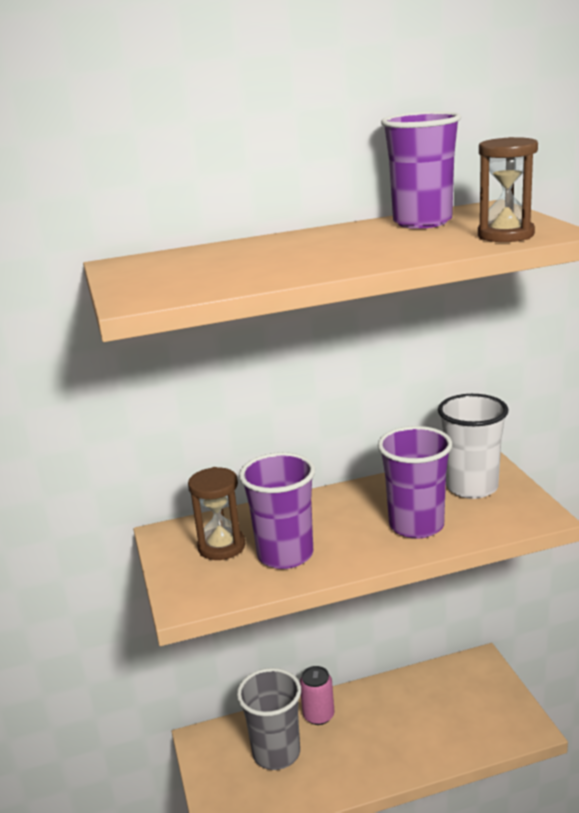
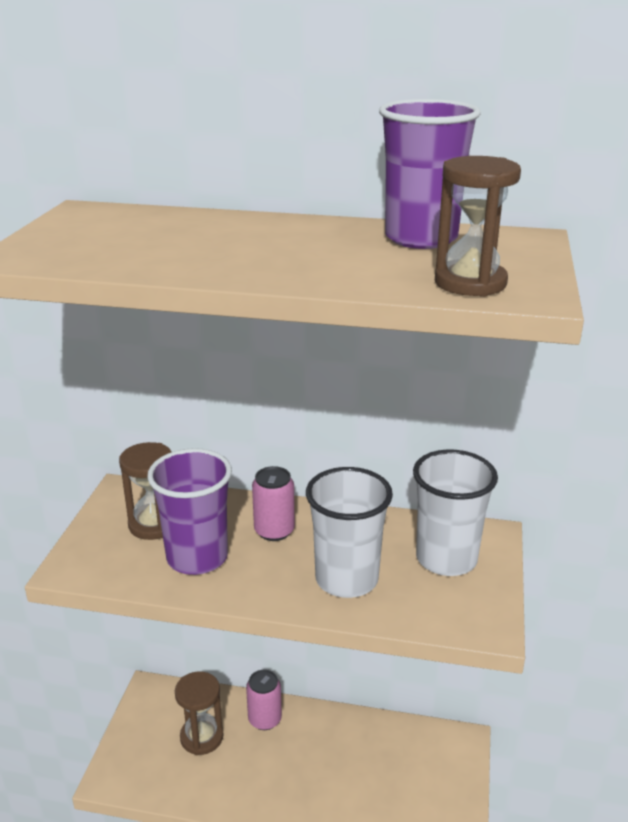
camera: 25 degrees right, 5 degrees up
(276, 753) = (201, 737): grey cup -> brown hourglass
(326, 515) = (274, 531): none -> pink can
(416, 525) = (346, 579): purple cup -> white cup

